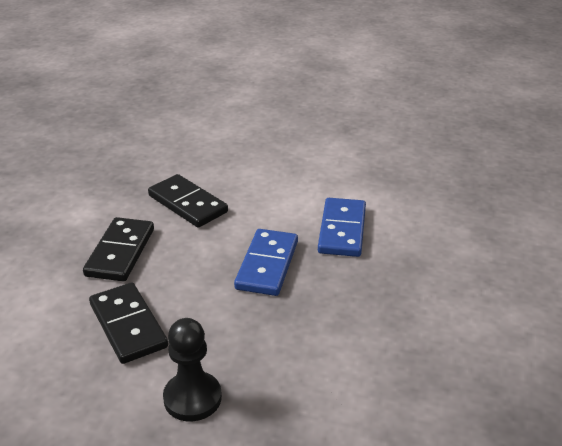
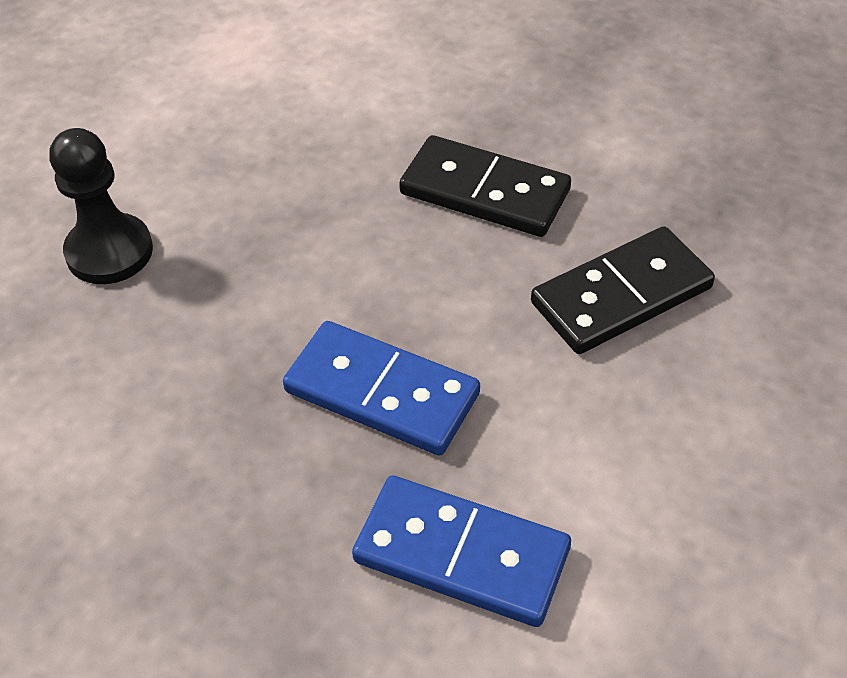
camera: 105 degrees right, 15 degrees up
(128, 325) = (293, 193): black domino -> none

